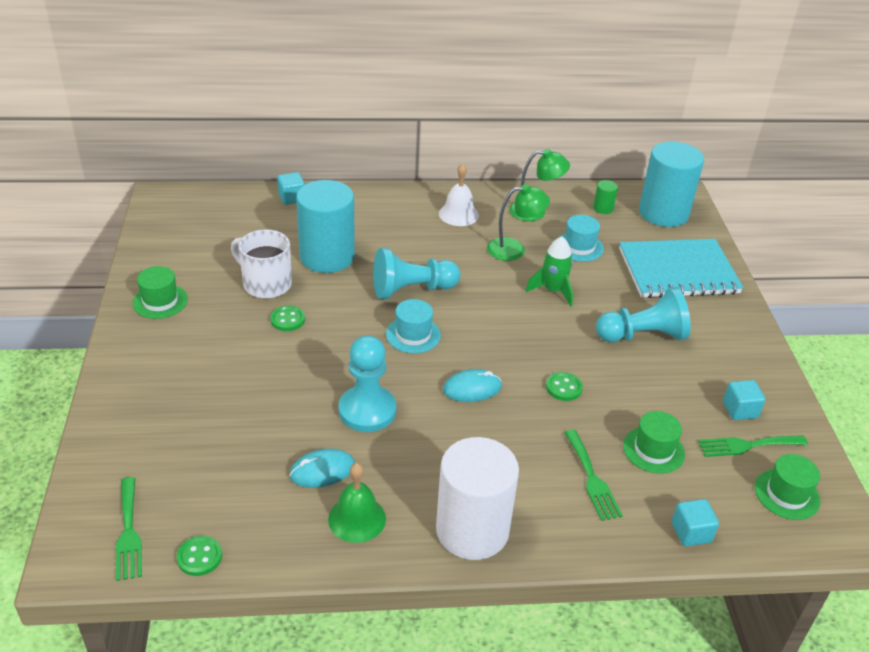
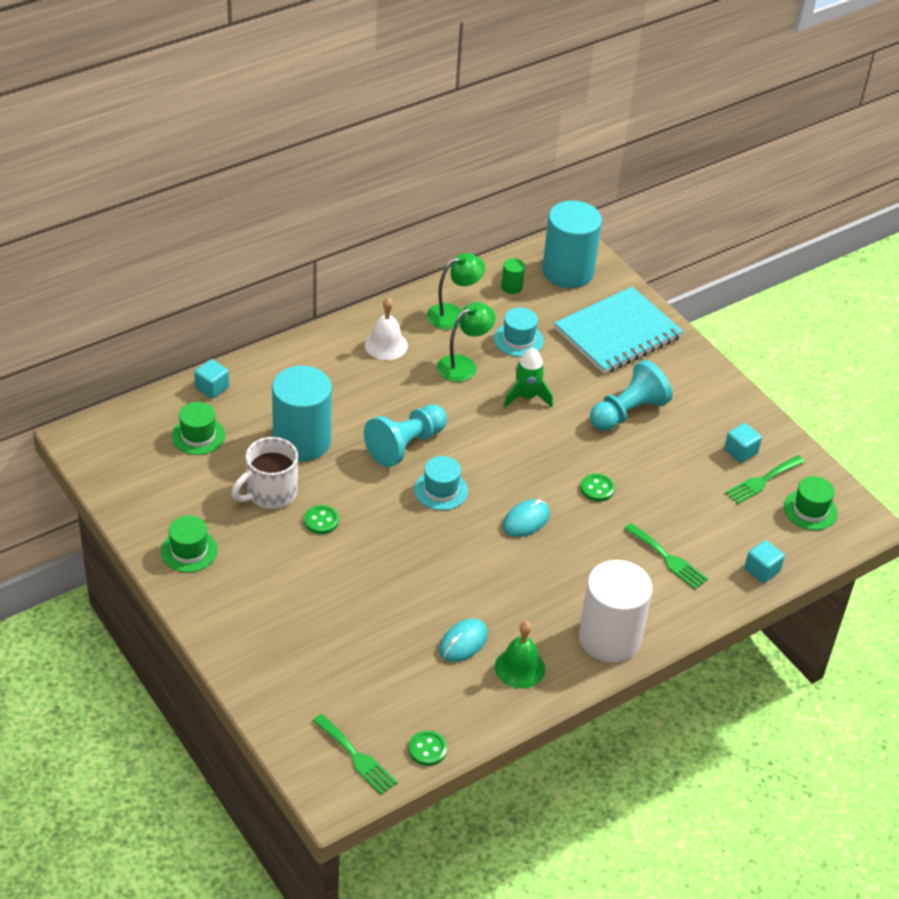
camera: 30 degrees left, 5 degrees up
(266, 284) = (270, 493): white mug -> white mug turned 45 degrees counterclockwise
(367, 410) = (457, 576): turquoise pawn -> none
(653, 450) = (697, 514): green hat -> green hat (198, 435)

